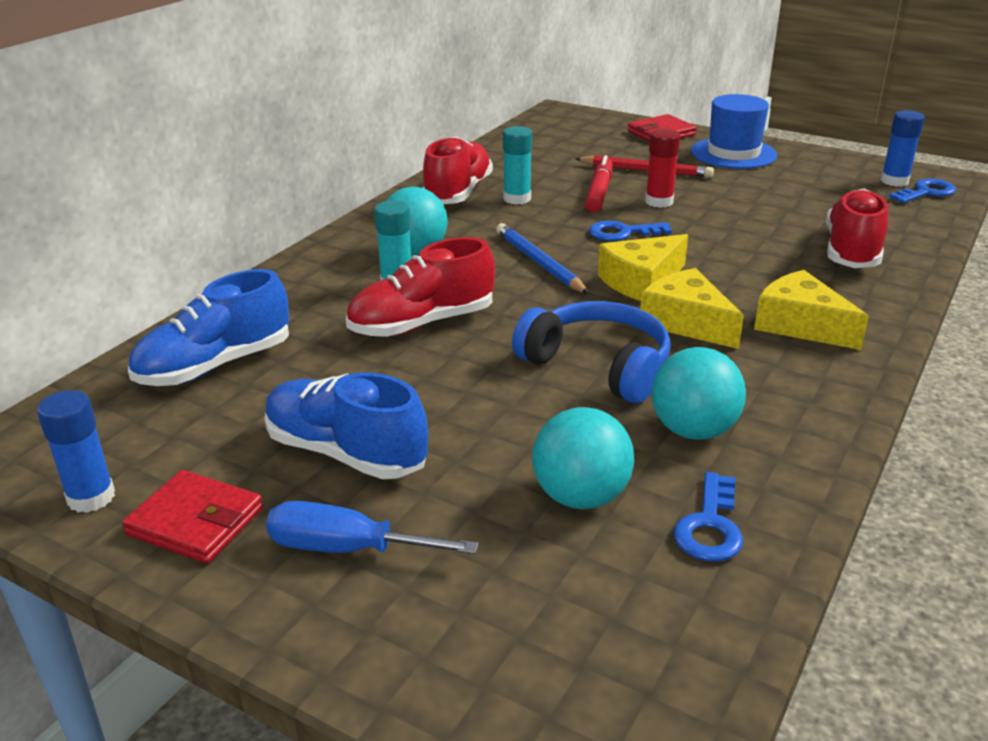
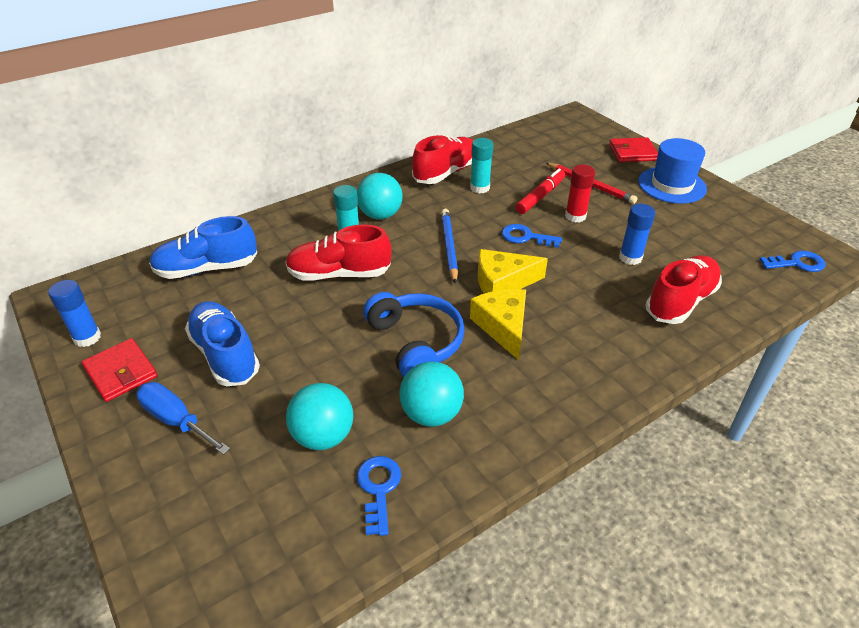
camera: 25 degrees right, 10 degrees up
(710, 526) = (378, 489): blue key -> blue key turned 135 degrees clockwise
(800, 325) = (580, 355): yellow cheese -> none
(894, 181) = (780, 245): blue glue stick -> blue glue stick (630, 258)

